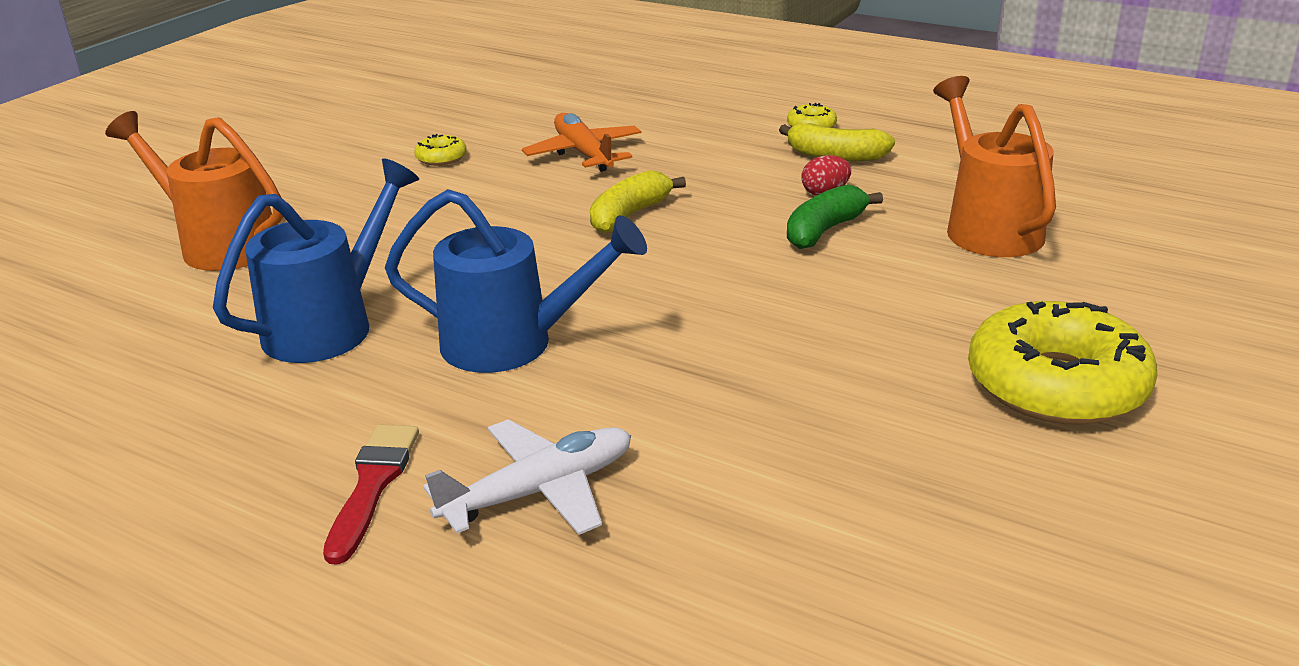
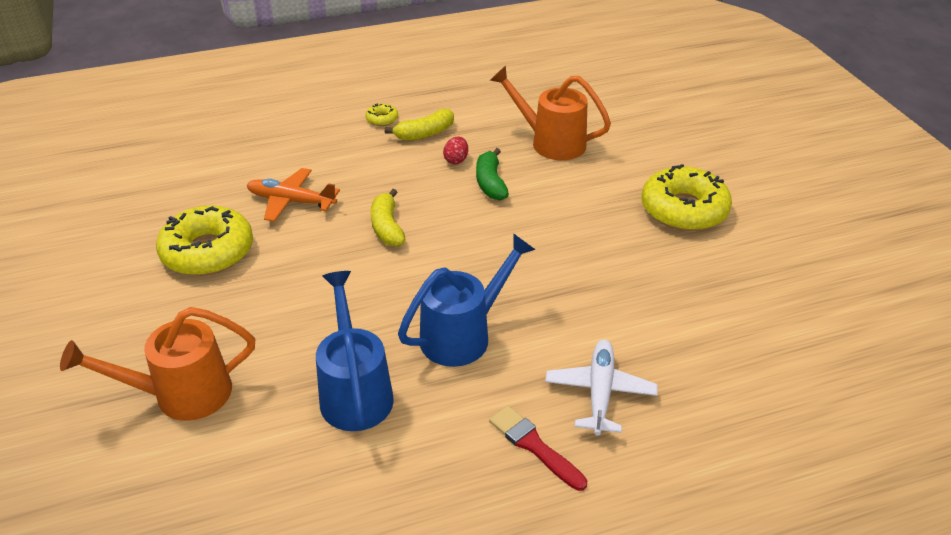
camera: 50 degrees left, 10 degrees up
(441, 158) = (208, 252): yellow donut -> yellow donut, size x2.36

